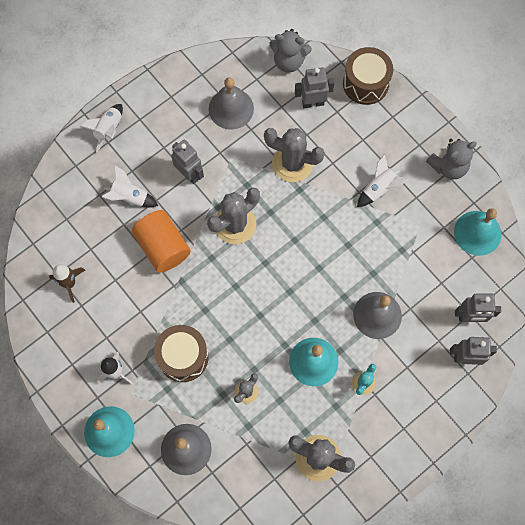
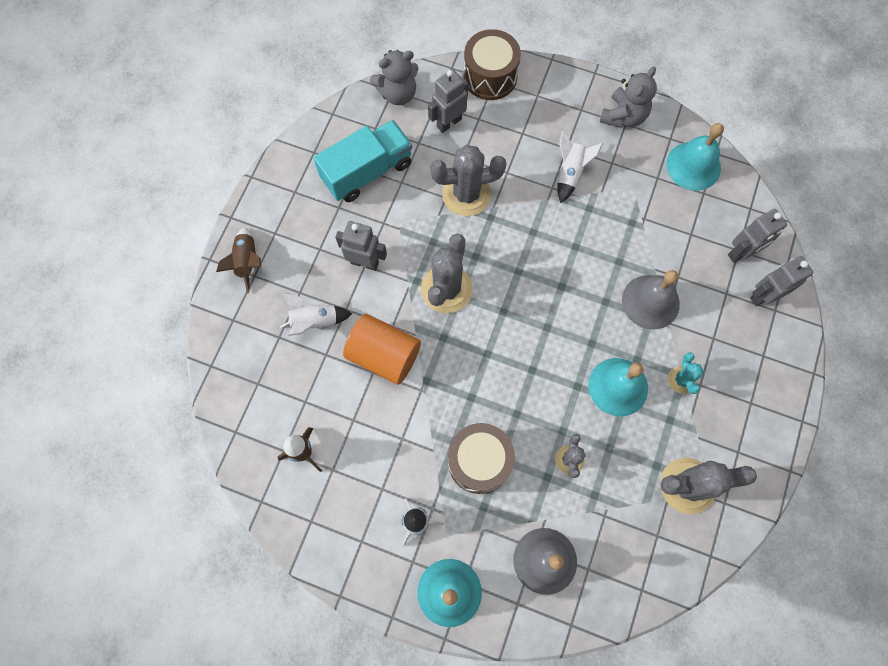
camera: 30 degrees left, 0 degrees up
(108, 129) = (247, 262): white rocket -> brown rocket
(231, 108) = (367, 171): grey bell -> turquoise truck

